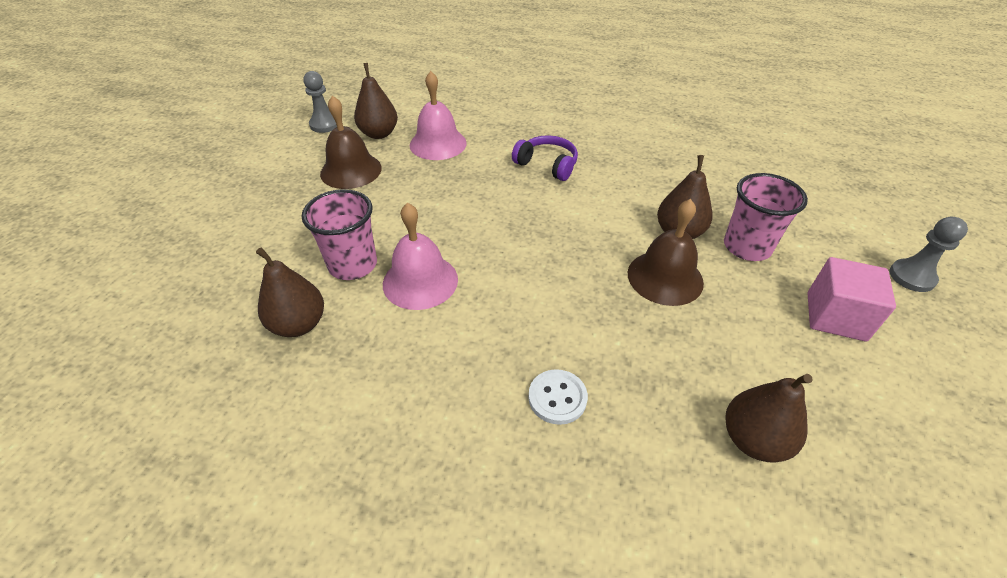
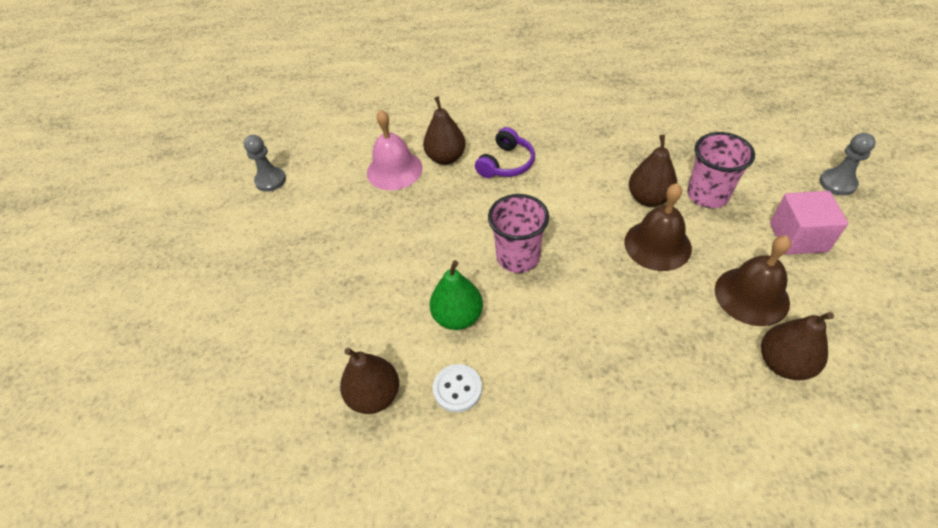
camera: 15 degrees left, 5 degrees up
(351, 170) = (327, 224): brown bell -> brown bell (751, 295)
(353, 265) = (388, 321): pink cup -> pink cup (518, 257)
(379, 134) = (331, 175): brown pear -> brown pear (446, 158)
(420, 281) = (458, 317): pink bell -> green pear
(547, 165) = (506, 163): purple headphones -> purple headphones turned 105 degrees clockwise
(557, 398) = (626, 382): white button -> white button (457, 389)

